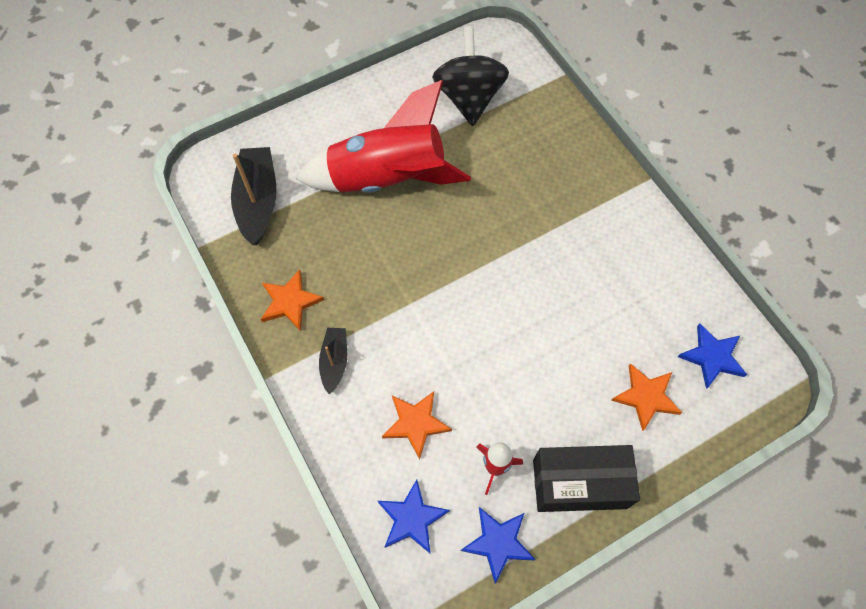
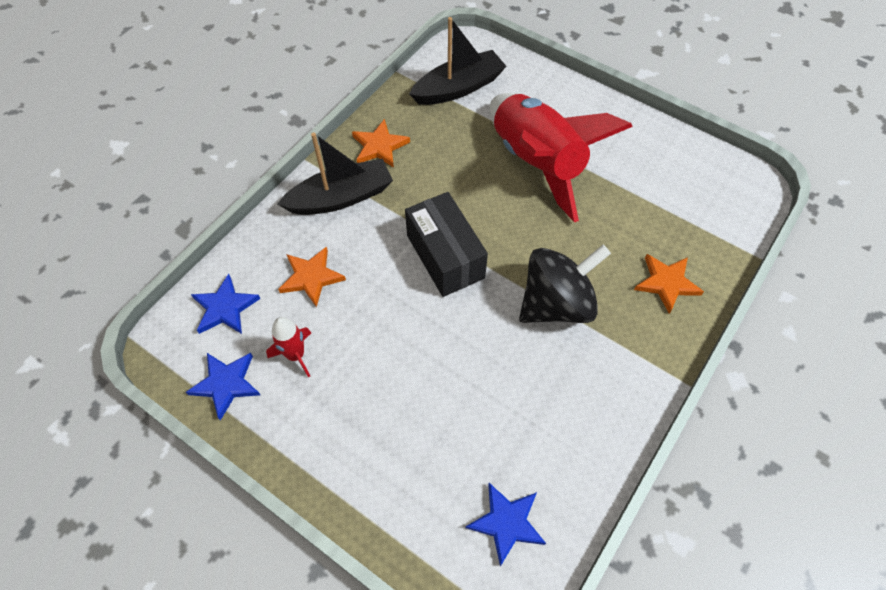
camera: 65 degrees right, 5 degrees down
(334, 361) = (341, 197): black boat -> black boat, size x1.76
(469, 97) = (669, 189): black spinning top -> black spinning top (556, 304)
(579, 484) = (308, 434): black box -> black box (445, 256)
(646, 397) = (427, 467): orange star -> orange star (666, 283)

